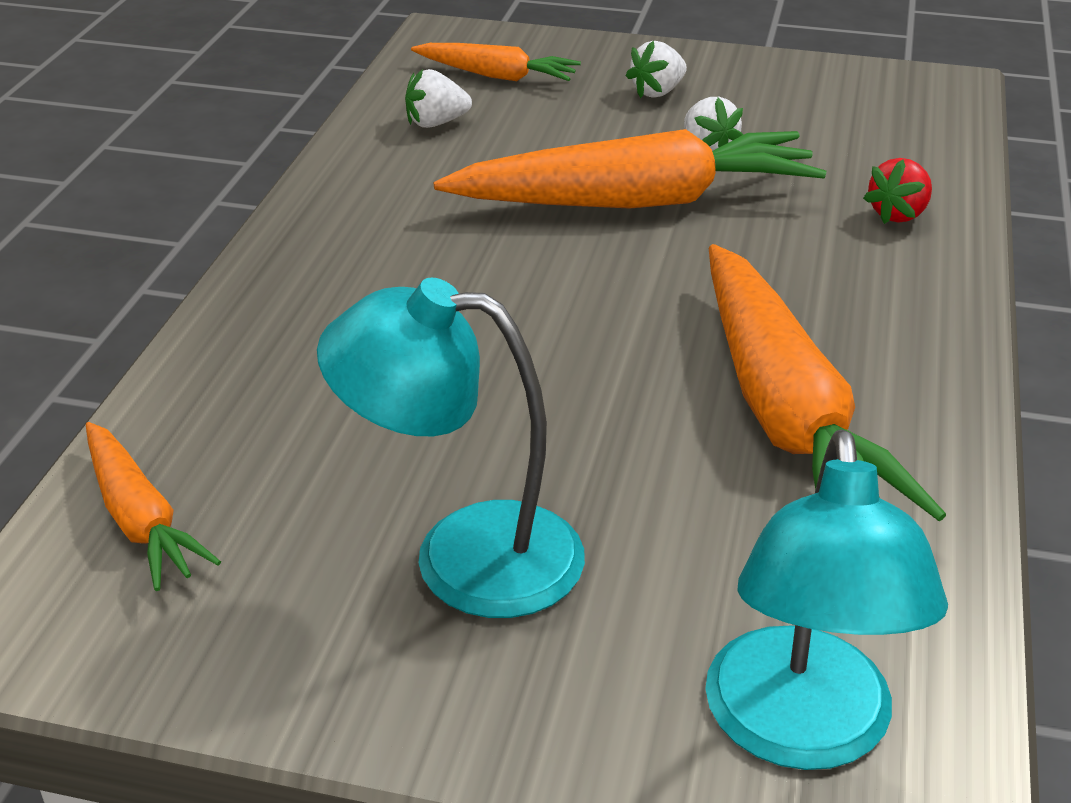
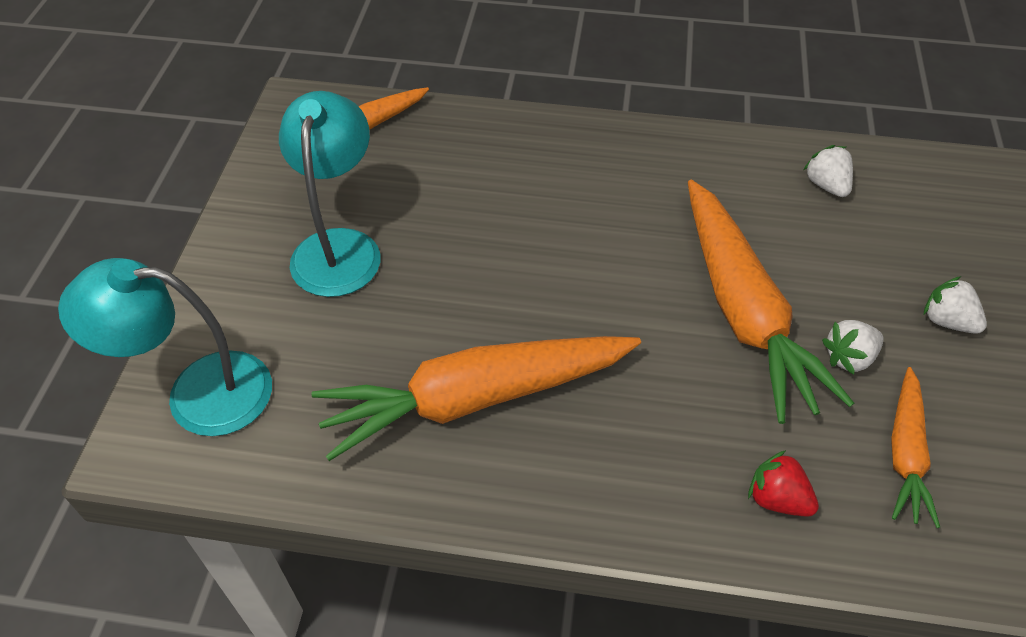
camera: 85 degrees right, 15 degrees up
(497, 76) = (926, 213): orange carrot -> orange carrot (905, 453)

